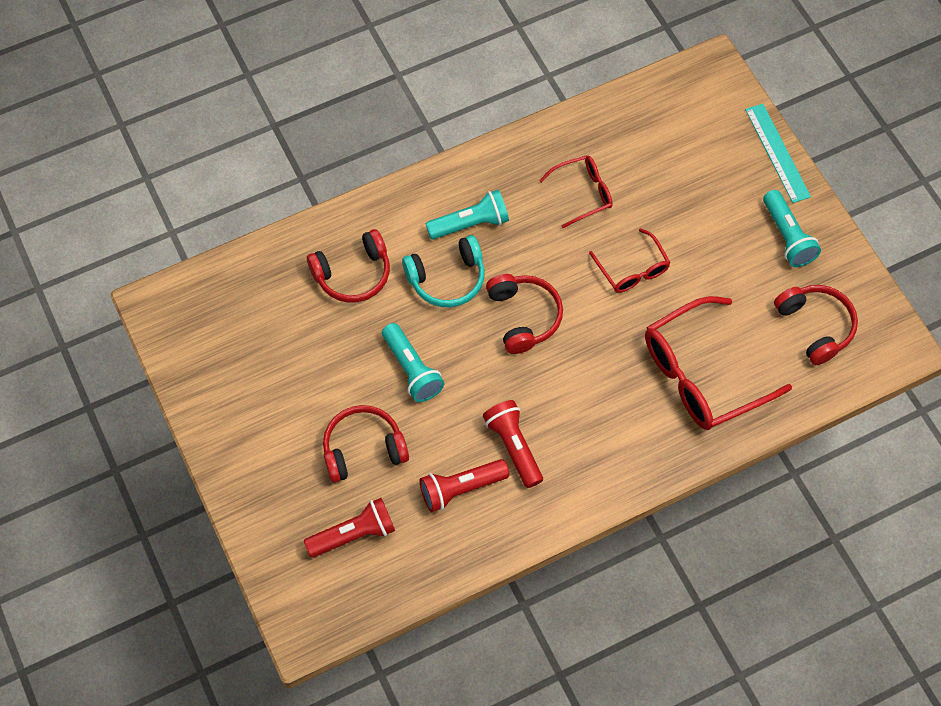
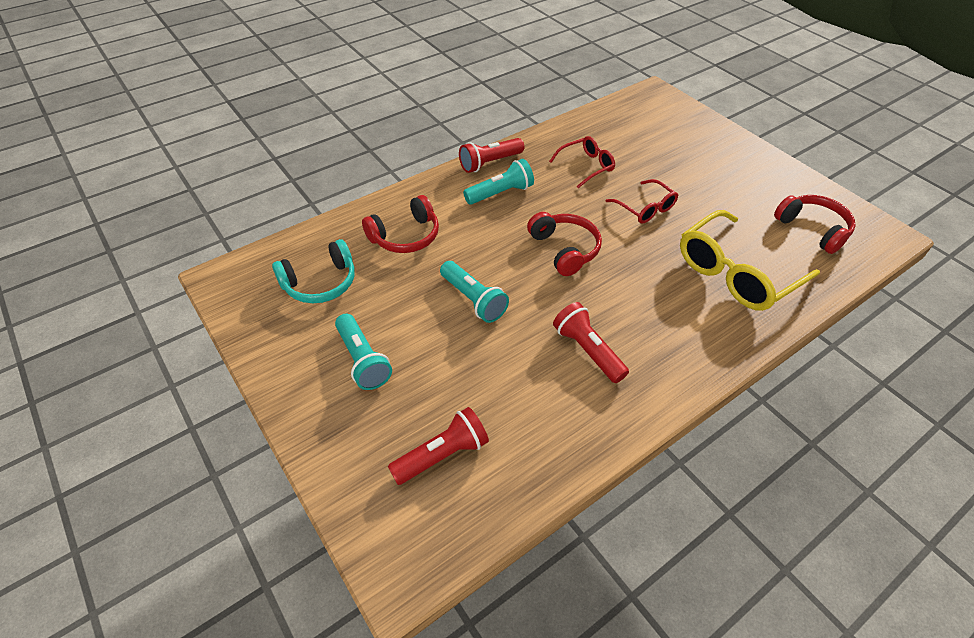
camera: 10 degrees left, 15 degrees down
(363, 448) = (438, 371): red headphones -> none
(447, 279) = (490, 231): turquoise headphones -> turquoise headphones (320, 283)
(461, 488) = (546, 394): red flashlight -> red flashlight (490, 163)
(701, 374) = (736, 273): red glasses -> yellow glasses
(777, 152) = (724, 130): turquoise ruler -> none
(787, 236) = (758, 176): turquoise flashlight -> turquoise flashlight (363, 360)

